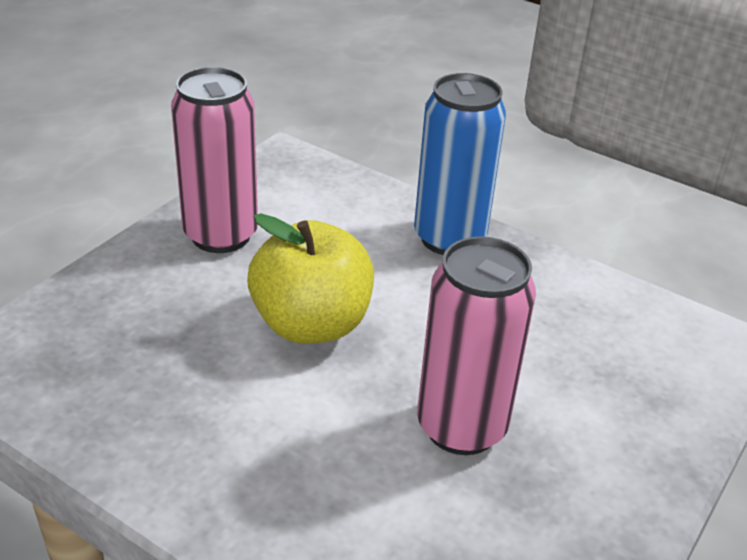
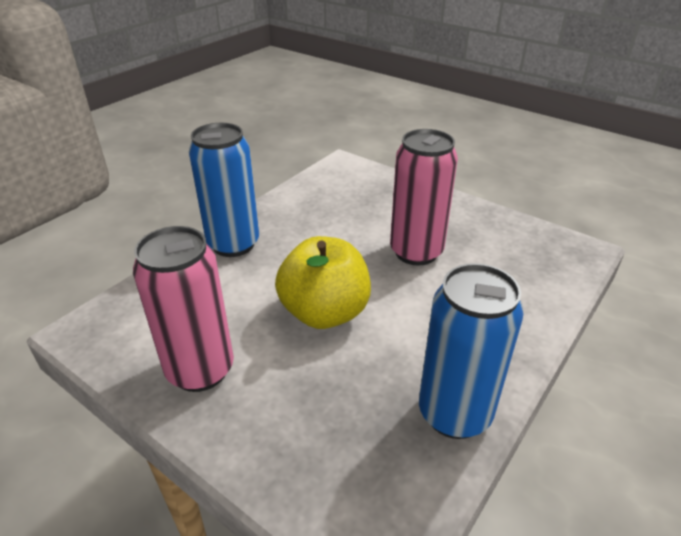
camera: 85 degrees left, 0 degrees up
(122, 437) = (454, 413): none -> blue can

